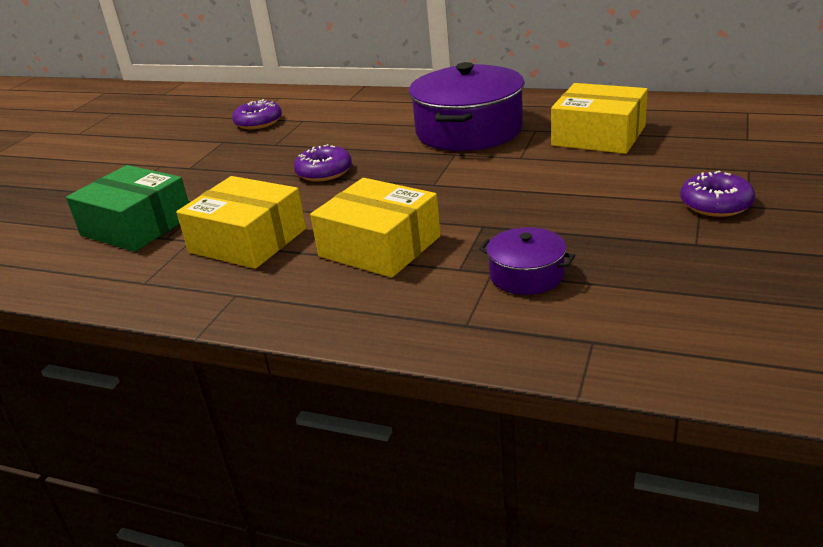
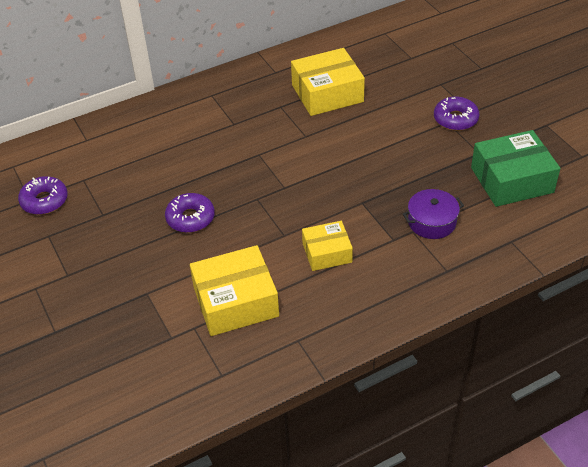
camera: 50 degrees left, 15 degrees up
(137, 225) = (127, 344): green box -> green box (511, 180)
(380, 246) = (327, 253): yellow box -> yellow box, size x0.61
(469, 131) = (236, 128): purple pot -> none

